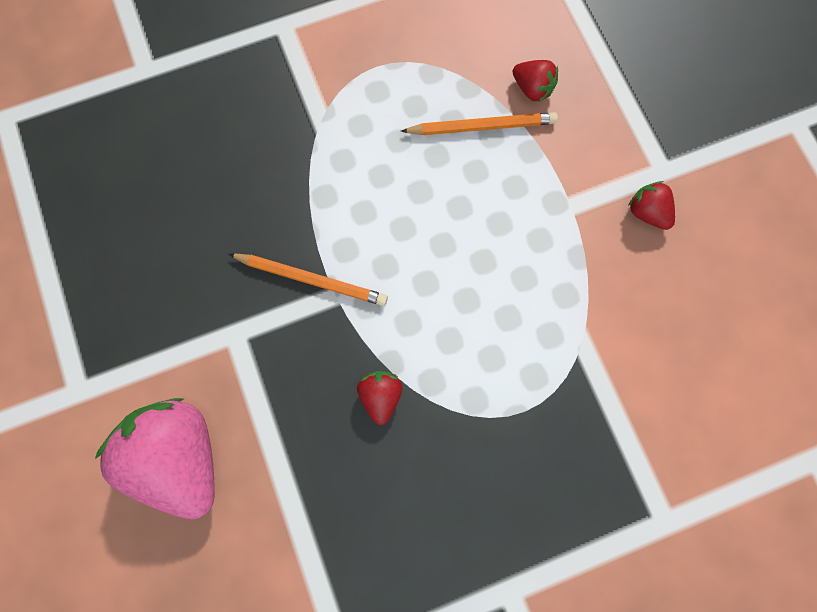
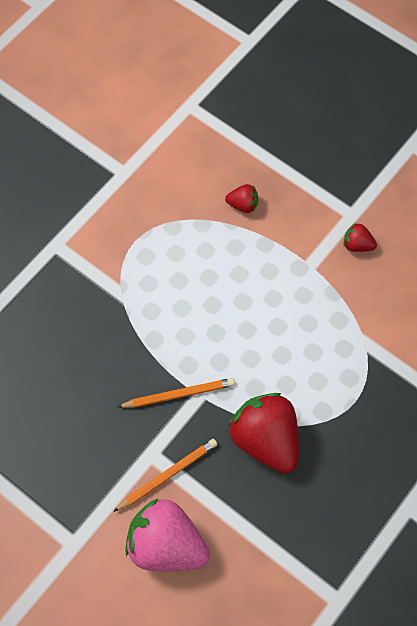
camera: 30 degrees left, 10 degrees down
(380, 396) = (266, 440): red strawberry -> red strawberry, size x2.19
(481, 127) = (226, 244): orange pencil -> orange pencil (167, 475)

